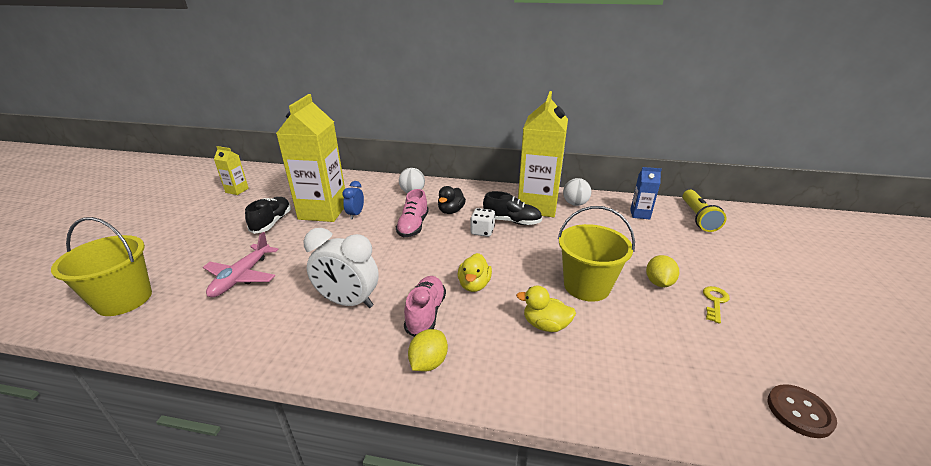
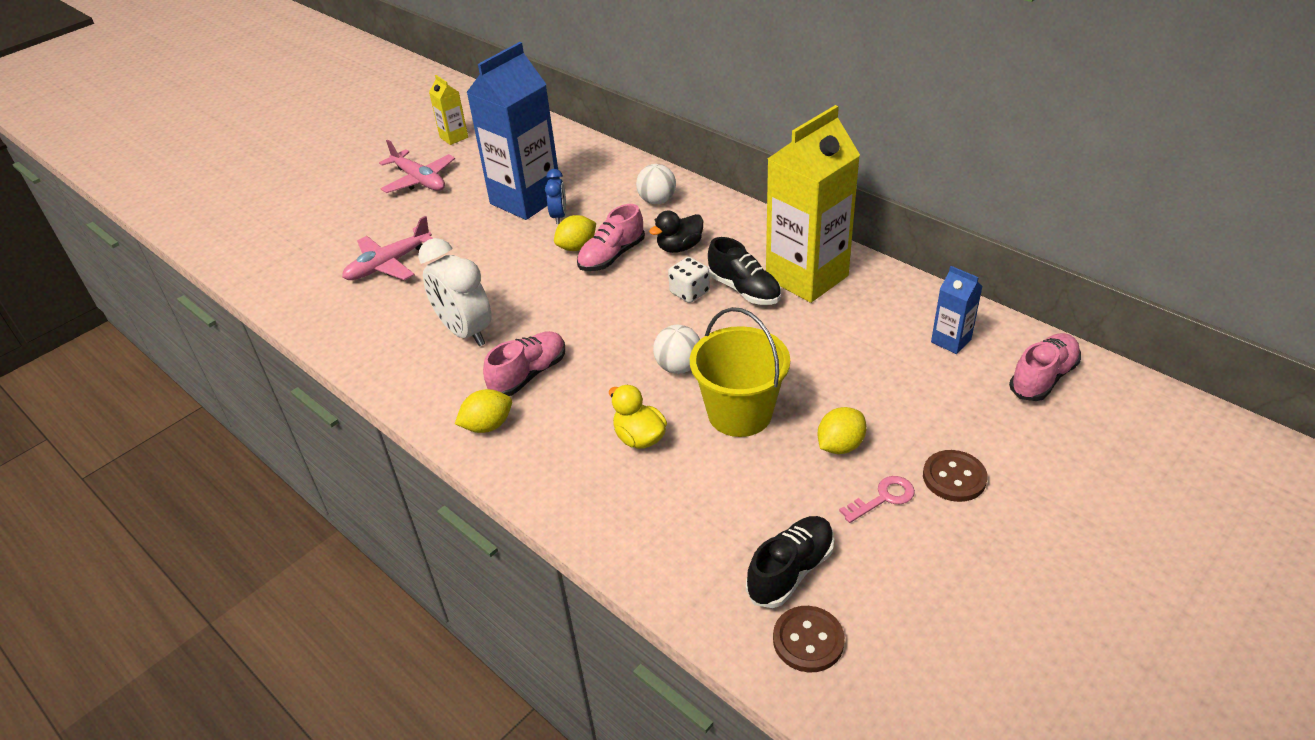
camera: 35 degrees right, 10 degrees up
(124, 299) = (280, 255): yellow bucket -> none
(227, 219) = (419, 180): none -> pink plane
(272, 222) = (460, 200): black shoe -> black shoe (790, 571)
(323, 211) = (526, 200): yellow carton -> blue carton
(355, 214) = (559, 216): blue clock -> blue clock turned 135 degrees clockwise
(384, 227) = (577, 247): none -> yellow lemon
(474, 285) = (609, 361): yellow duck -> none
(575, 204) = (869, 290): white ball -> white ball (678, 367)
(698, 217) = (1043, 378): yellow flashlight -> pink shoe
(715, 302) = (883, 498): yellow key -> pink key
(729, 277) = (954, 477): none -> brown button

